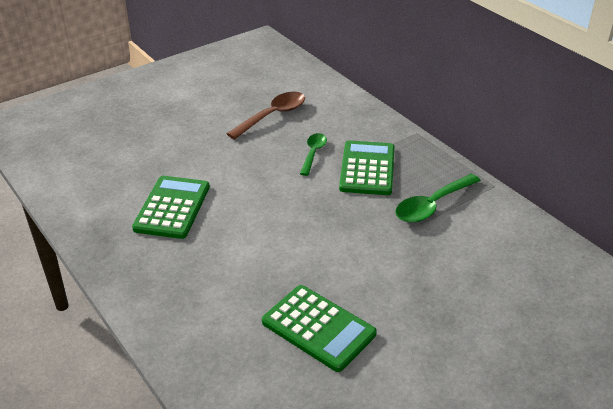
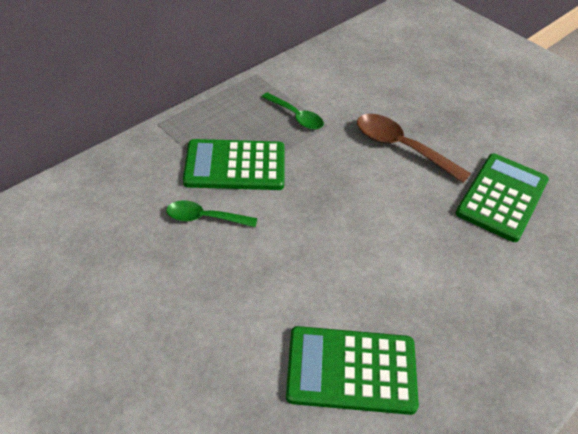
camera: 100 degrees left, 10 degrees up
(273, 116) = (105, 272): brown spoon -> brown spoon (401, 147)
(432, 205) = (296, 116): green spoon -> green spoon, size x0.64

